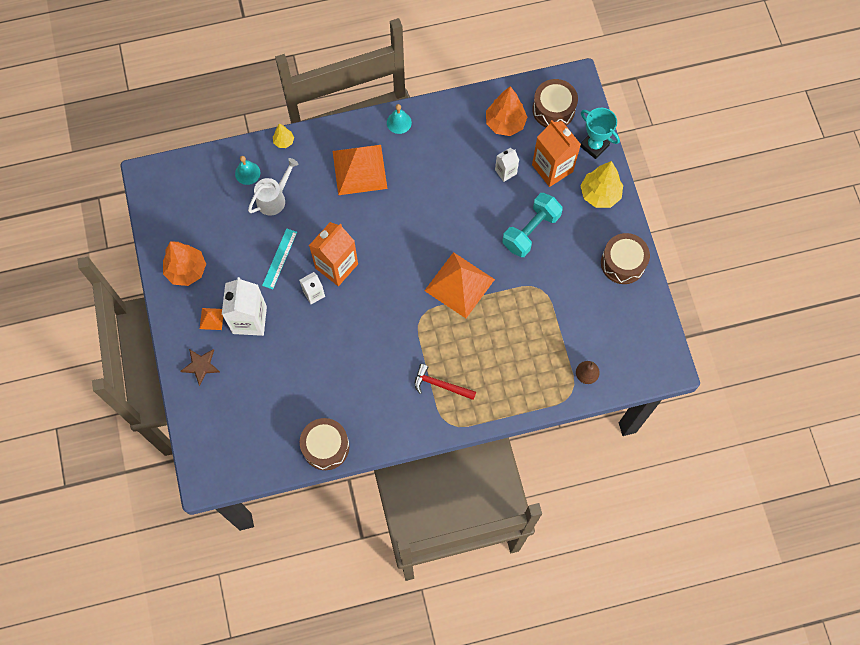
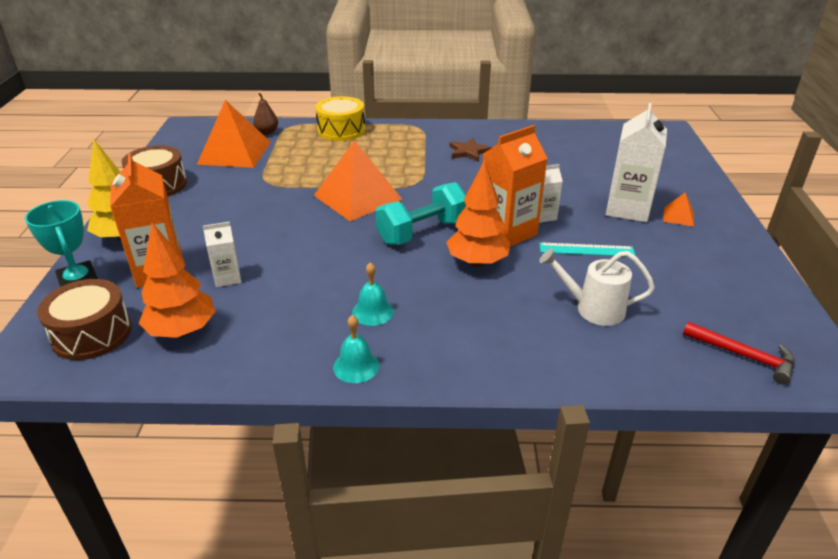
camera: 165 degrees left, 35 degrees down
(186, 270) = (724, 259): orange tree -> orange tree (477, 262)
(201, 366) = (686, 187): brown star -> brown star (468, 152)
(247, 173) = (640, 347): turquoise bell -> turquoise bell (373, 312)
(274, 198) = (592, 309): white watering can -> white watering can turned 45 degrees clockwise
(279, 258) = (586, 250): turquoise ruler -> turquoise ruler turned 60 degrees clockwise
(284, 141) = (572, 378): yellow tree -> none
(325, 447) = (544, 130): brown drum -> none
(359, 169) = (447, 318): orange pyramid -> orange pyramid (235, 152)
(440, 385) = (415, 145): red hammer -> red hammer (744, 356)
(518, 397) = (341, 130): none -> yellow drum
(531, 231) = (240, 222): turquoise dumbbell -> turquoise dumbbell (422, 232)

